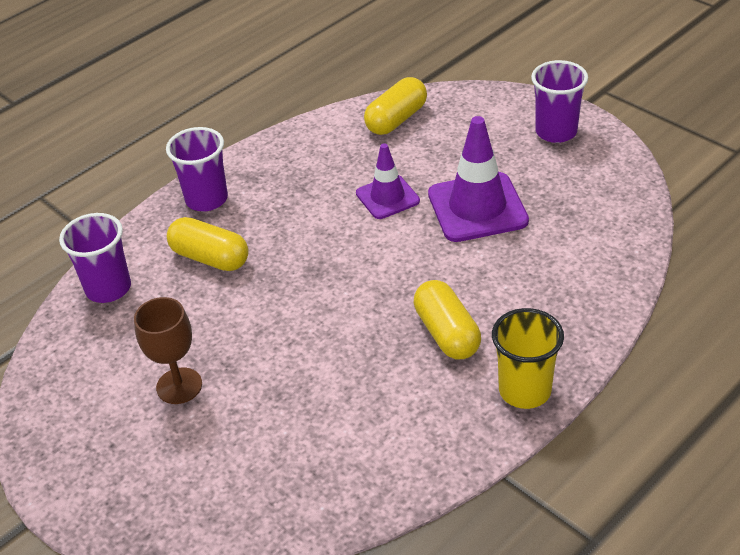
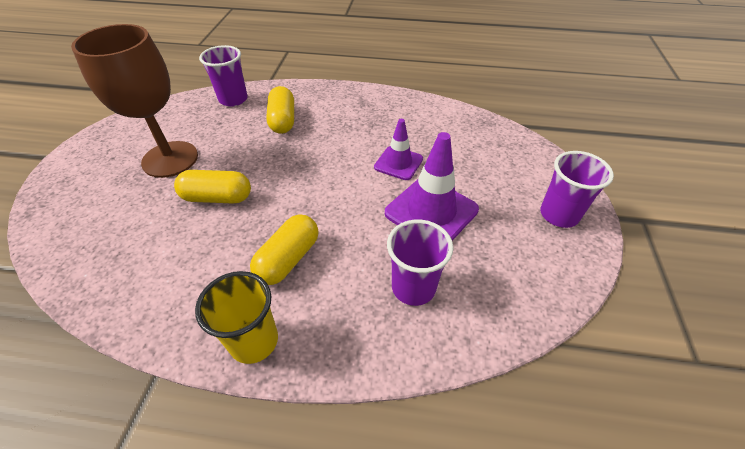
camera: 50 degrees right, 5 degrees up
(179, 386) = (170, 159): brown goblet -> brown goblet, size x1.75
(206, 199) = (329, 97): purple cup -> purple cup (413, 287)
(396, 119) = (475, 131): yellow capsule -> yellow capsule (217, 197)

